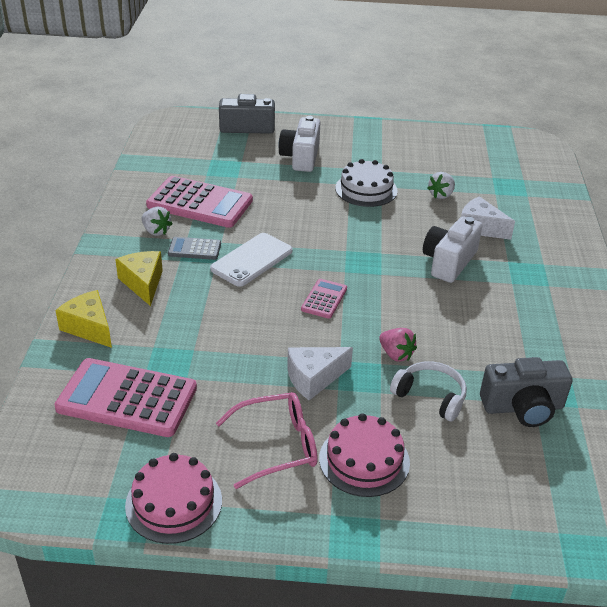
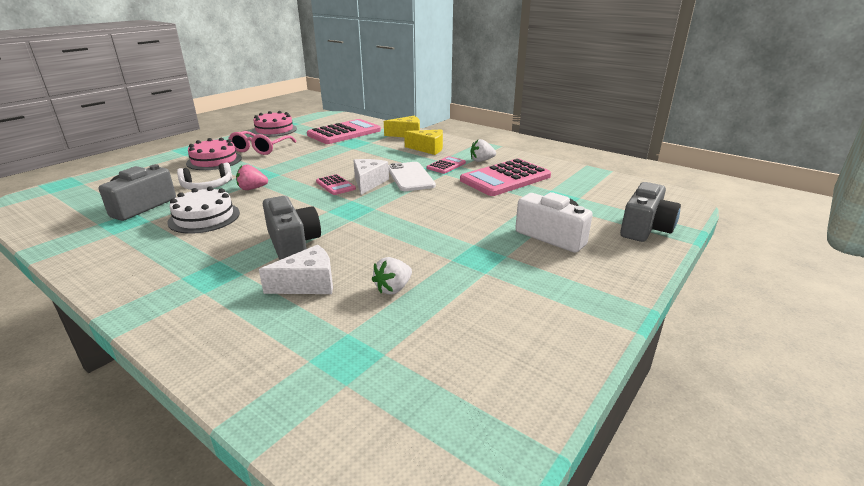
camera: 125 degrees right, 10 degrees down
(194, 249) = (446, 165): grey calculator -> pink calculator
(314, 378) = (281, 165): white cheese -> white cheese (368, 183)
(366, 189) = (454, 248): white cake -> white cake (204, 217)
(441, 195) = (393, 289): white strawberry -> white strawberry turned 120 degrees counterclockwise
(449, 262) = (293, 243): white camera -> grey camera

